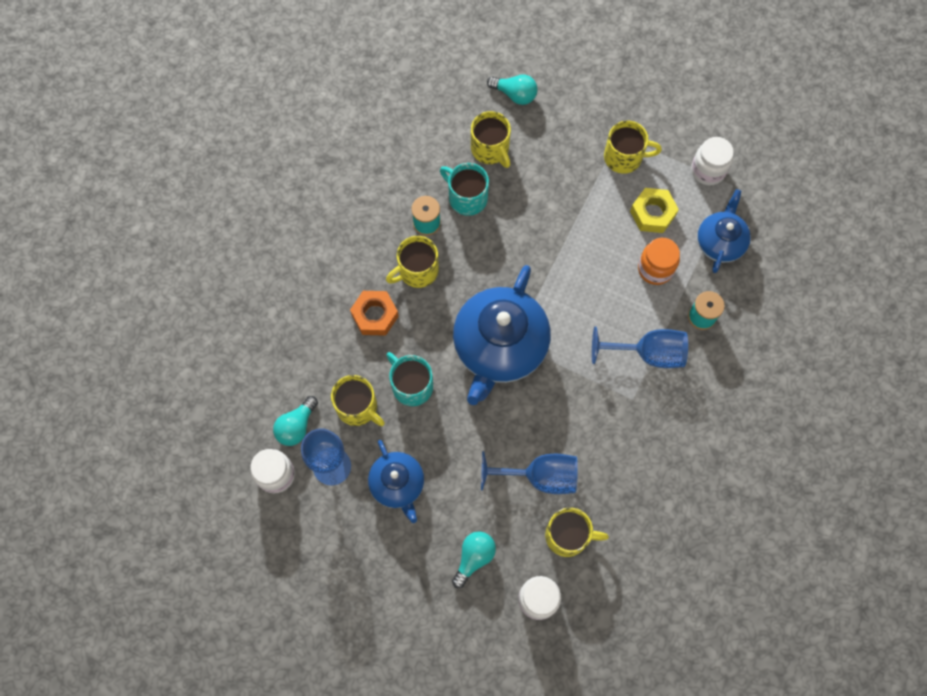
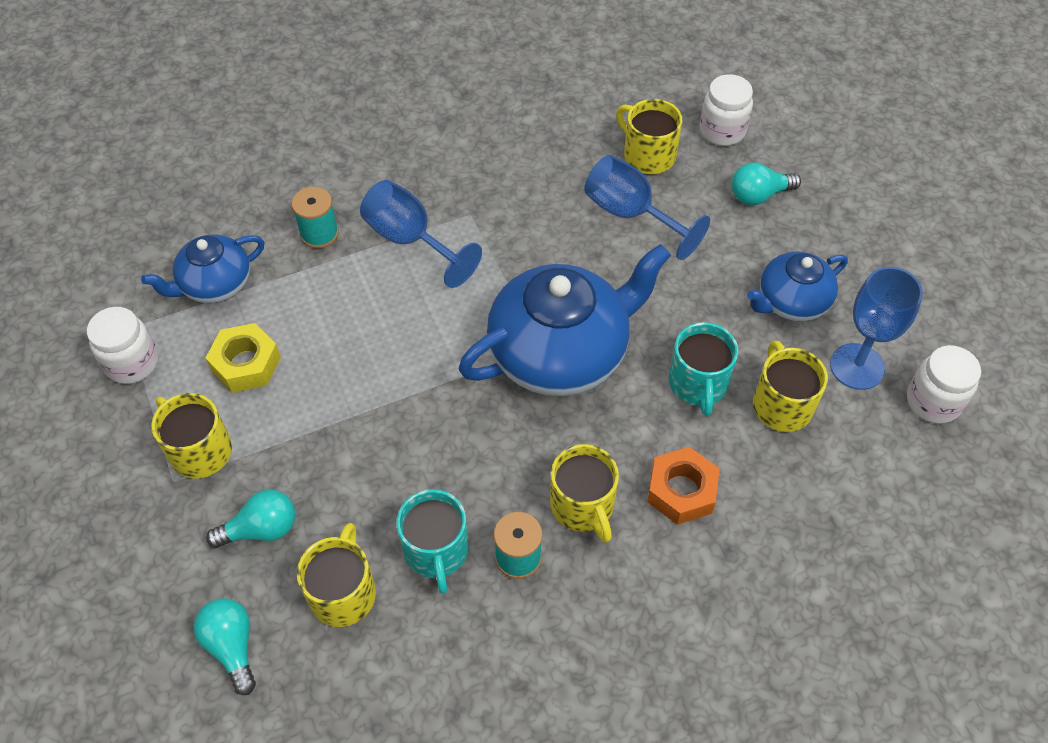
camera: 140 degrees left, 15 degrees down
(296, 426) = (873, 435): turquoise light bulb -> turquoise light bulb (261, 529)
(398, 484) = (791, 302): blue teapot -> blue teapot turned 135 degrees counterclockwise
(417, 271) = (583, 506): yellow mug -> yellow mug turned 60 degrees clockwise
(655, 269) = (311, 308): orange jar -> none

